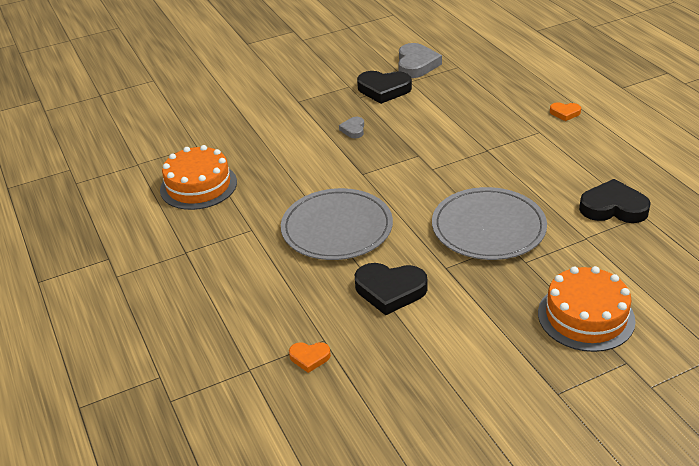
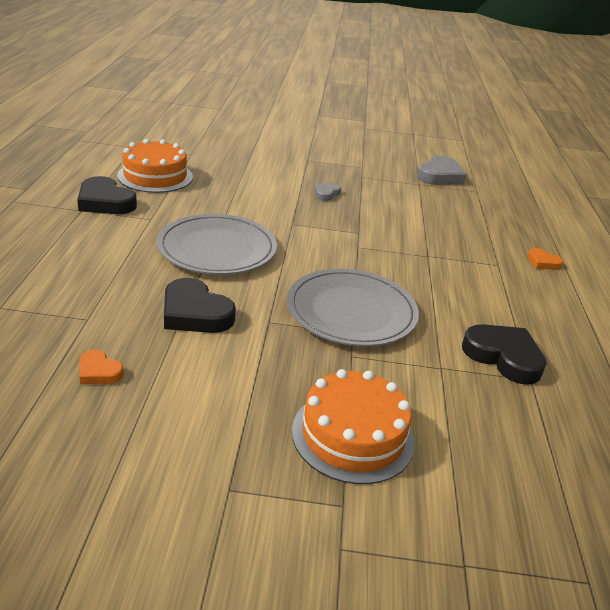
camera: 25 degrees right, 5 degrees down
(309, 358) = (56, 325): orange heart -> orange heart (99, 371)
(384, 90) = (388, 180): black heart -> black heart (105, 202)

